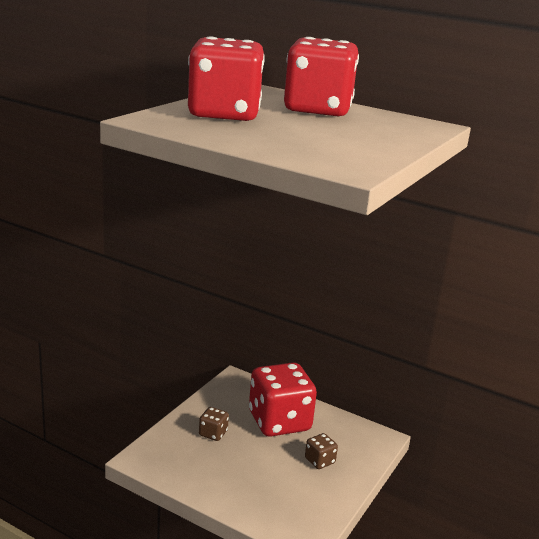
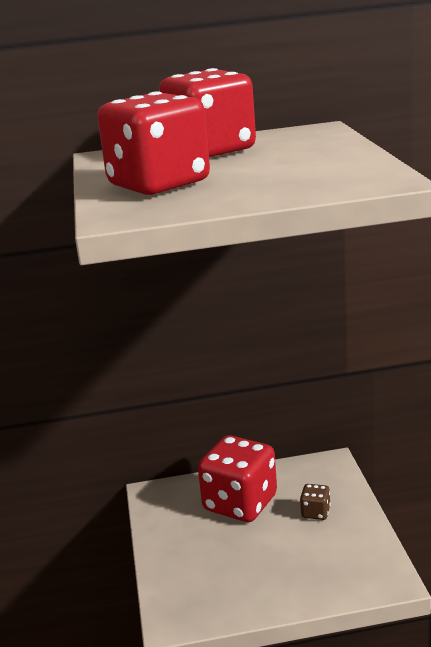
camera: 35 degrees left, 0 degrees up
(213, 433) = (201, 552): brown dice -> none

